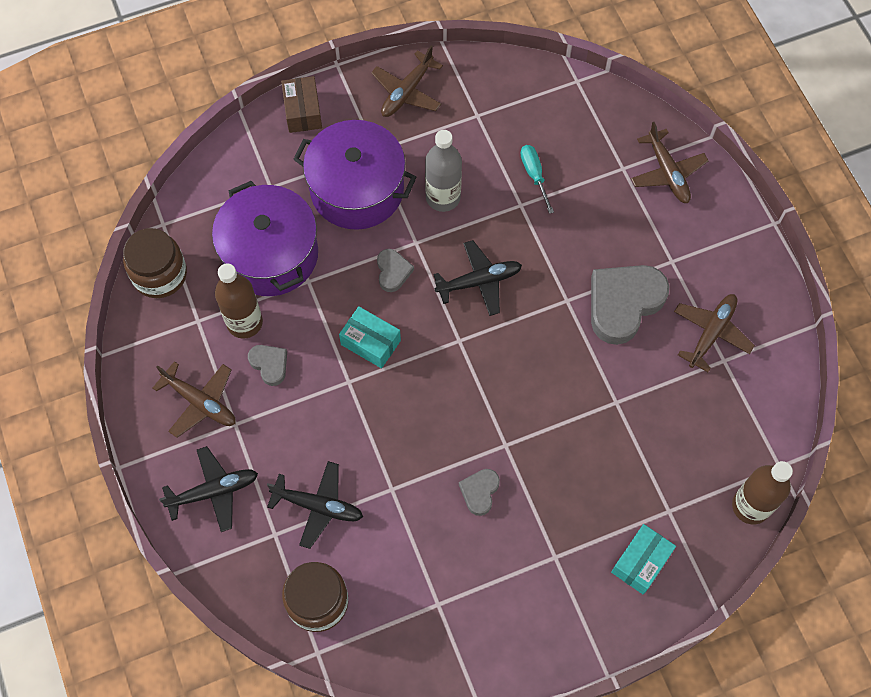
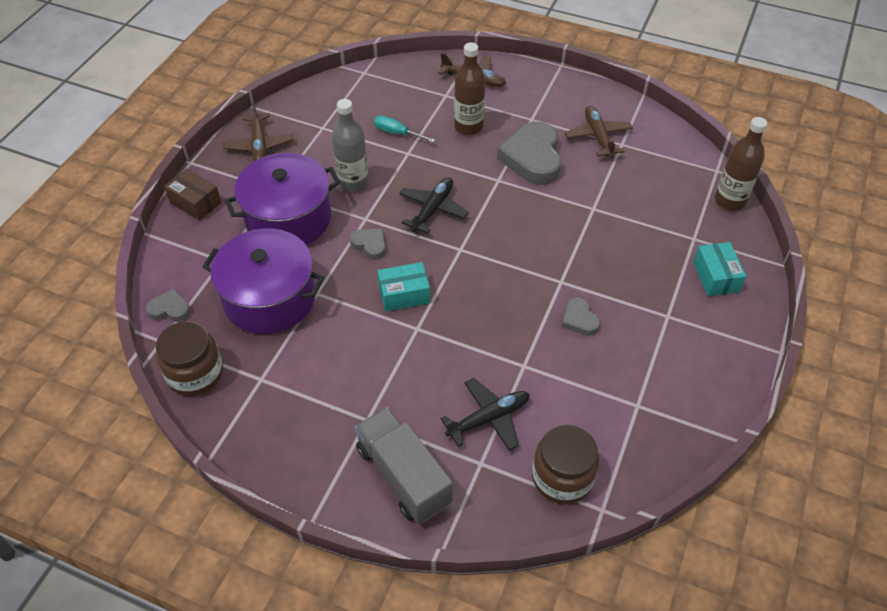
camera: 45 degrees left, 15 degrees down
(200, 402) = (324, 428): brown plane -> none
(214, 491) = (403, 476): black plane -> grey truck
(244, 323) = (299, 352): brown bottle -> brown bottle (468, 126)
(269, 364) = (348, 363): grey heart -> grey heart (170, 309)

